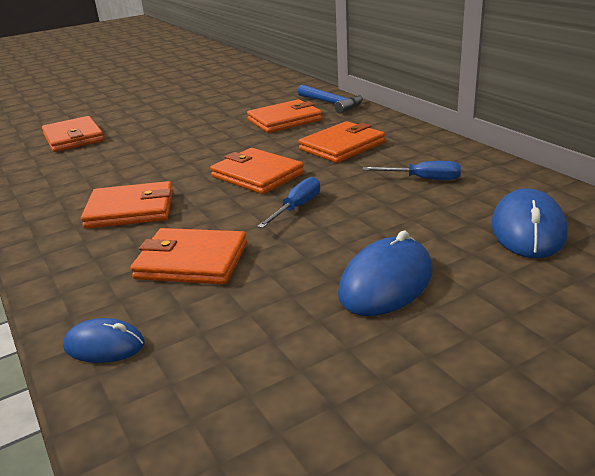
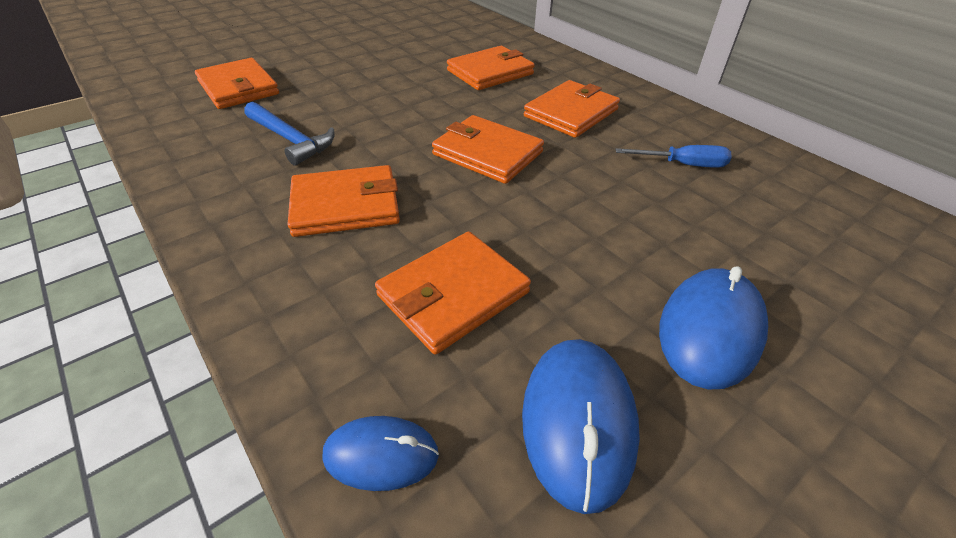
camera: 10 degrees left, 15 degrees up
(191, 261) = (453, 294): orange wallet -> orange wallet turned 45 degrees counterclockwise
(297, 207) = (554, 205): blue screwdriver -> none
(331, 103) = (535, 51): blue hammer -> blue hammer (291, 140)
(528, 230) = (833, 244): blue mouse -> blue mouse (578, 421)

